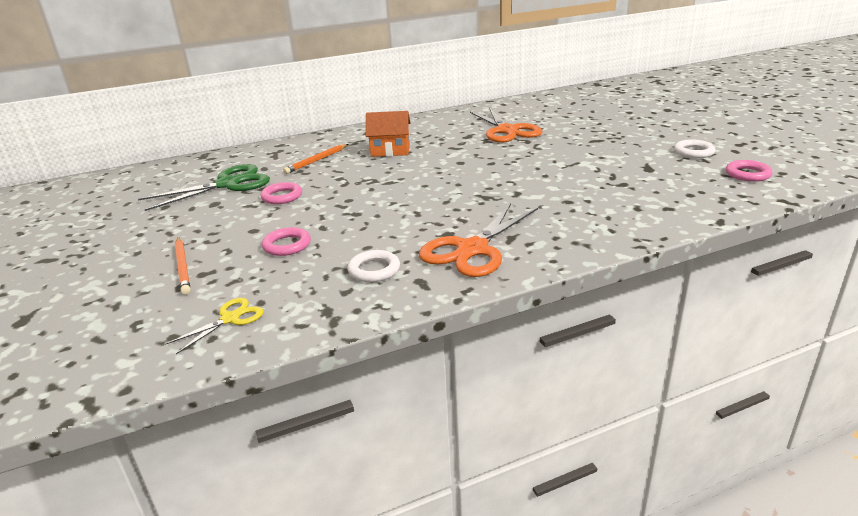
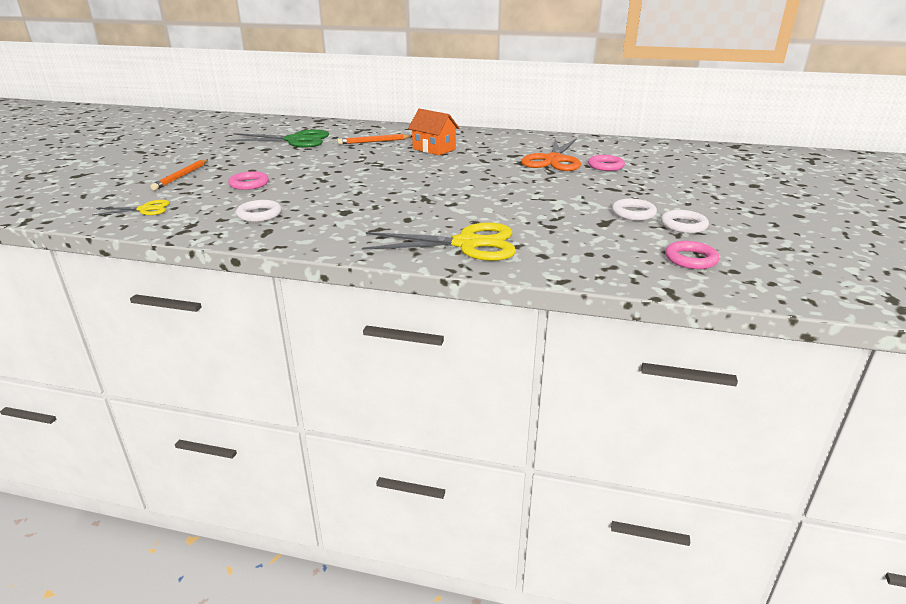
camera: 35 degrees right, 0 degrees up
(282, 196) = (307, 156): pink ring -> pink ring (605, 166)
(473, 249) = (338, 226): orange scissors -> none
(603, 221) = (467, 244): none -> yellow scissors
(648, 154) = (633, 213): none -> white ring

